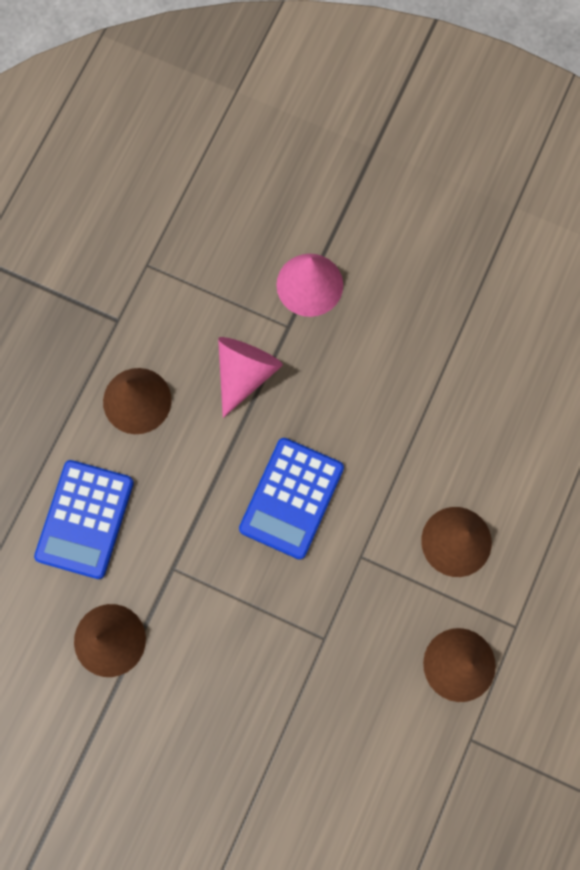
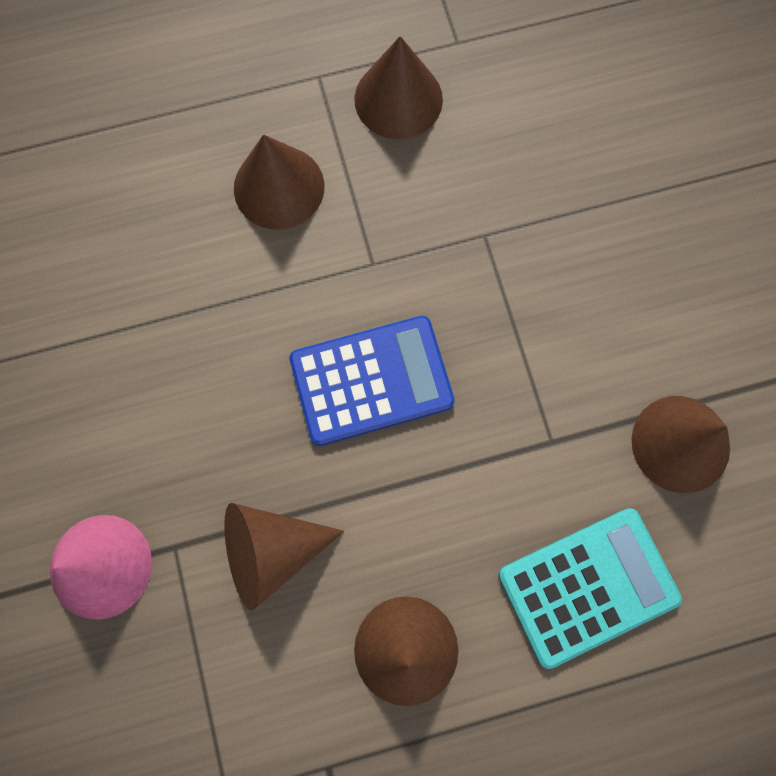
camera: 130 degrees left, 0 degrees up
(85, 519) = (587, 586): blue calculator -> turquoise calculator
(245, 373) = (271, 550): pink cone -> brown cone

